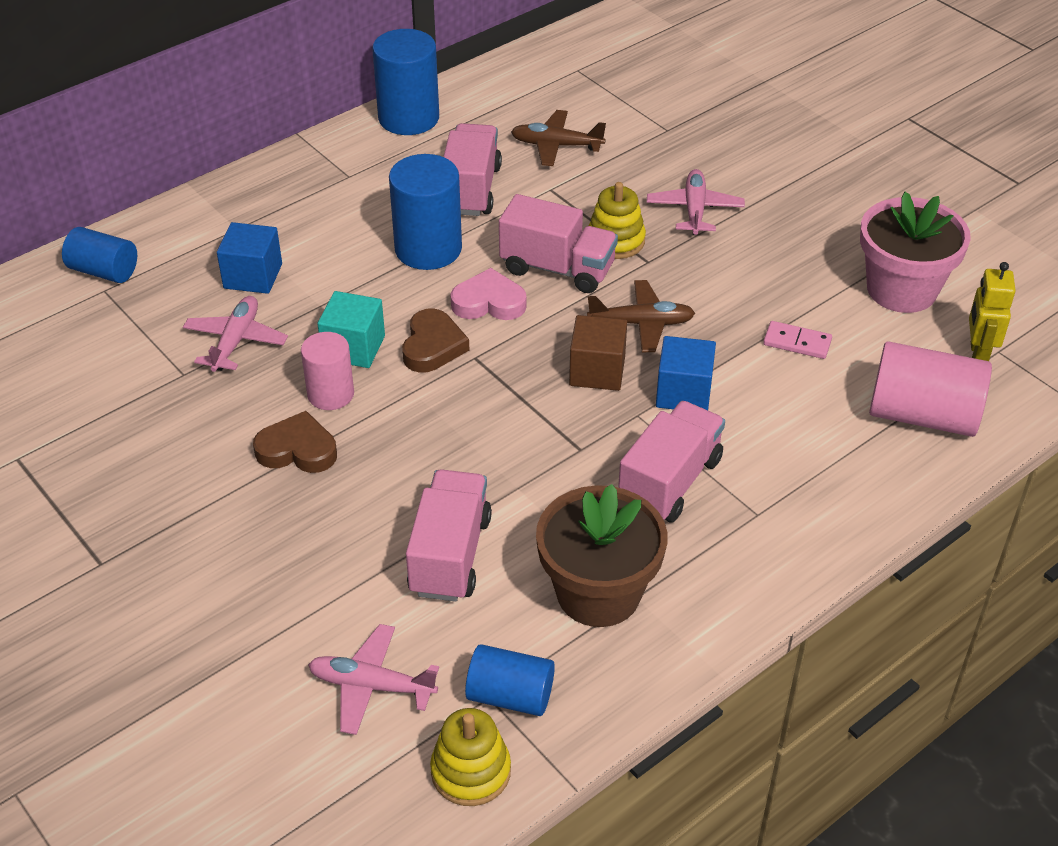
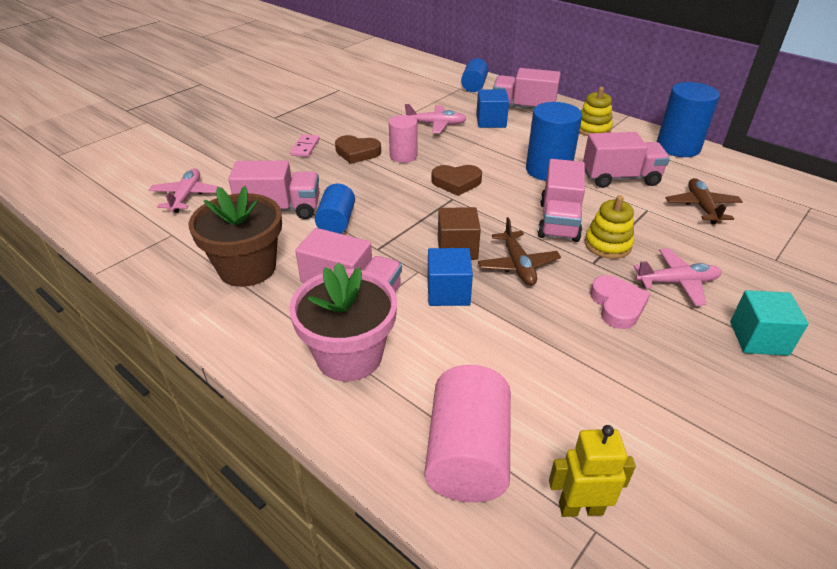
camera: 80 degrees right, 5 degrees down
(222, 231) = (523, 108): none -> pink truck
(297, 450) = (357, 152): brown heart -> brown heart turned 105 degrees clockwise
(353, 348) = (444, 157): turquoise cube -> turquoise cube (758, 338)
(471, 771) = (120, 234): yellow stacking toy -> yellow stacking toy (592, 129)
(489, 302) = (508, 198): pink heart -> pink heart (617, 305)
(510, 695) = (170, 242): blue cylinder -> blue cylinder (336, 222)
(797, 342) = (535, 356): pink domino -> pink domino (305, 147)
(901, 289) = (654, 435): pink flower pot -> pink flower pot (349, 356)

